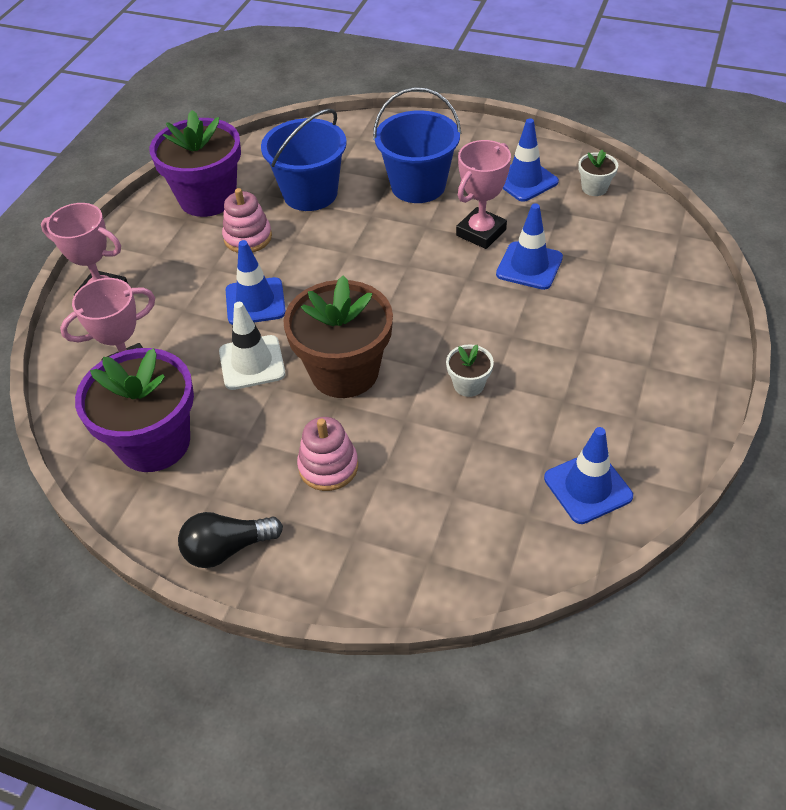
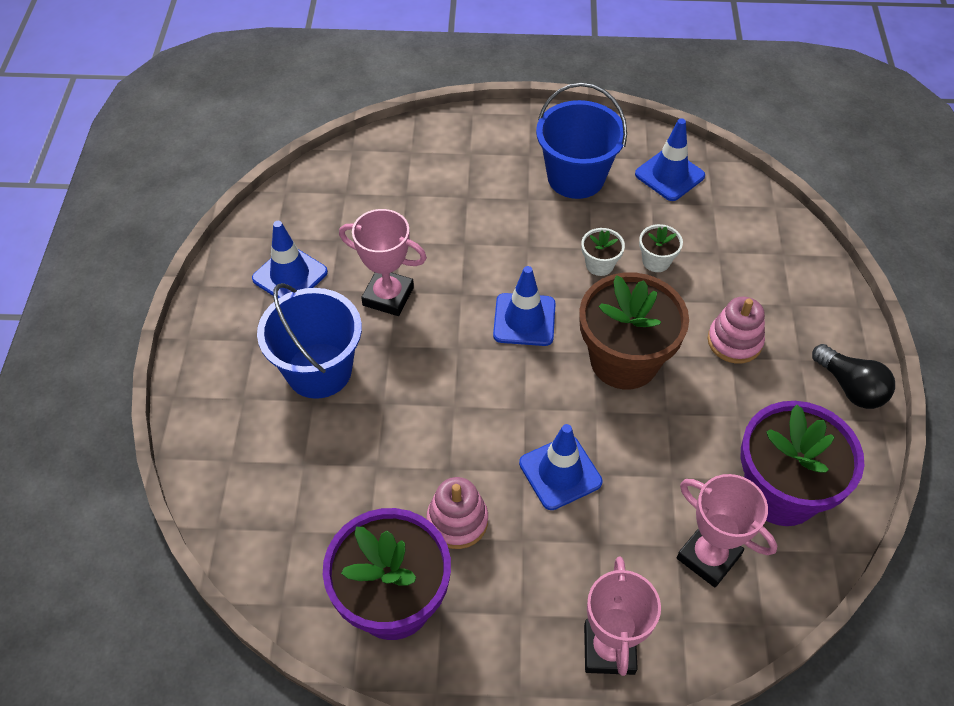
camera: 110 degrees left, 5 degrees up
(252, 363) = (646, 443): white traffic cone -> none
(310, 193) = (357, 480): blue bucket -> blue bucket (576, 177)
(529, 266) = (429, 249): blue traffic cone -> blue traffic cone (524, 320)
(594, 188) = (292, 217): white flower pot -> white flower pot (656, 261)

